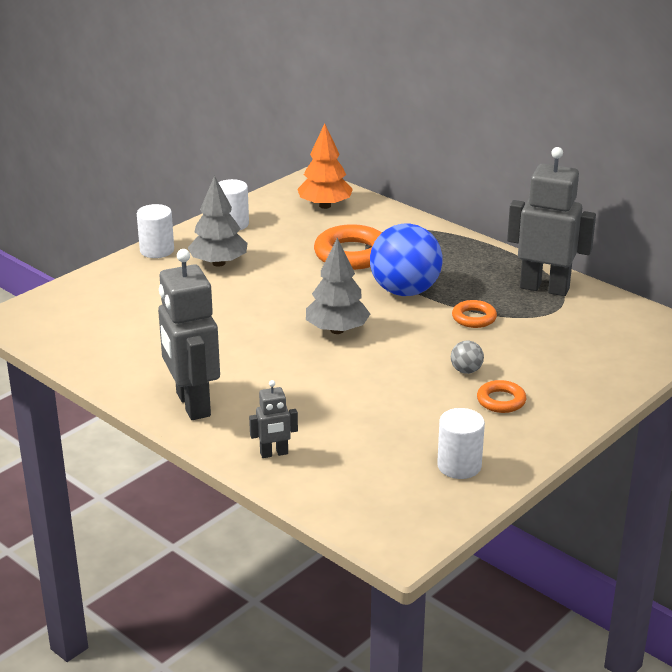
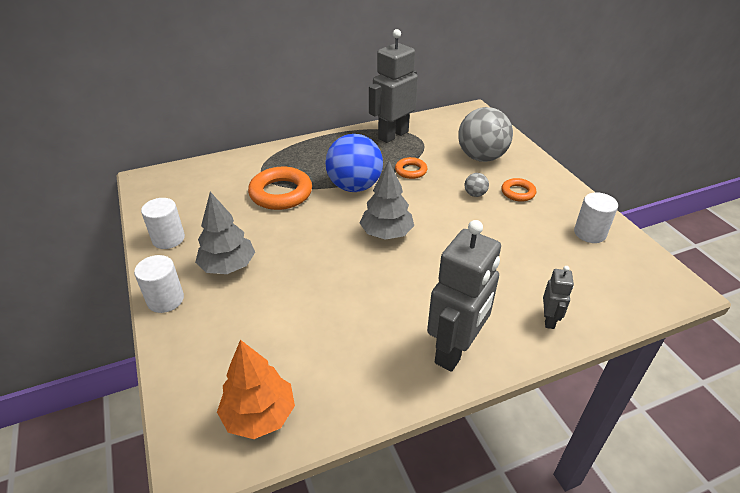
camera: 65 degrees left, 10 degrees up
(192, 404) = (455, 350): grey robot -> grey robot turned 60 degrees counterclockwise
(325, 206) = (193, 183): orange tree -> orange tree (259, 415)
(559, 360) = (481, 157): none -> grey ball

